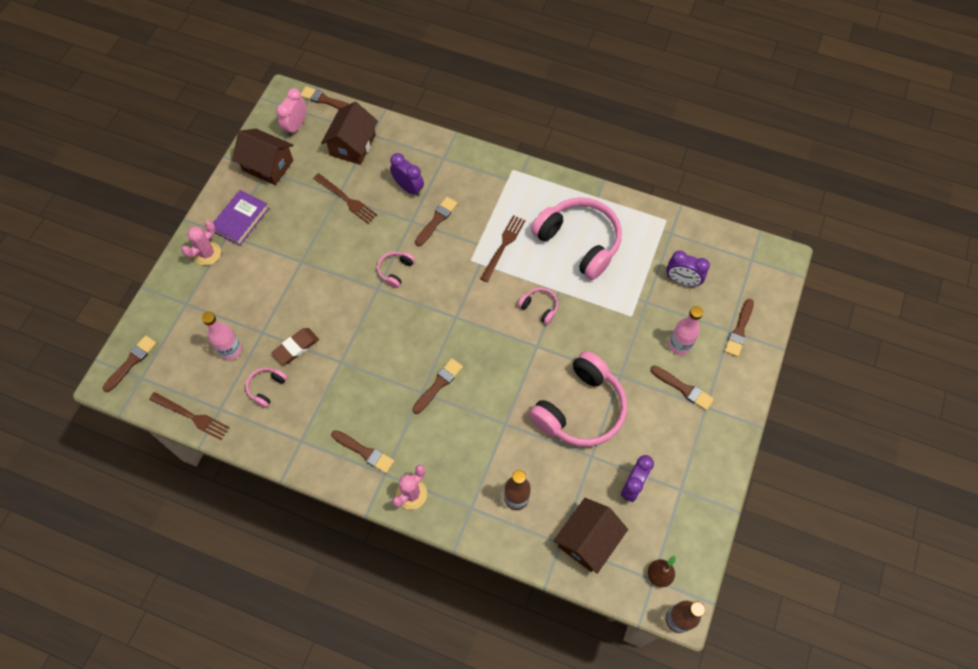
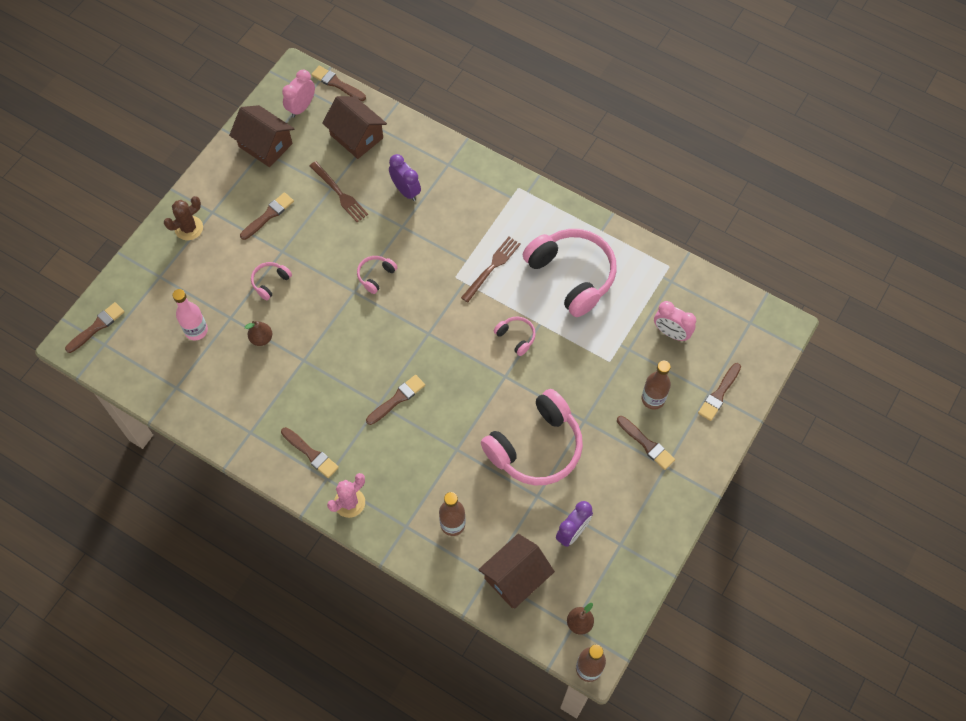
camera: 10 degrees right, 0 degrees up
(192, 417) = (148, 391): brown fork -> none
(207, 253) = (189, 228): pink cactus -> brown cactus
(240, 220) = (228, 198): purple book -> none
(266, 388) = (225, 374): pink headphones -> pink headphones (270, 282)
(296, 347) = (261, 338): brown eraser -> brown pear
(353, 145) = (356, 136): brown house -> brown house turned 75 degrees counterclockwise
(437, 220) = (428, 229): brown brush -> brown brush (268, 215)
(679, 345) = (653, 399): pink bottle -> brown bottle
(682, 280) = (671, 333): purple clock -> pink clock

